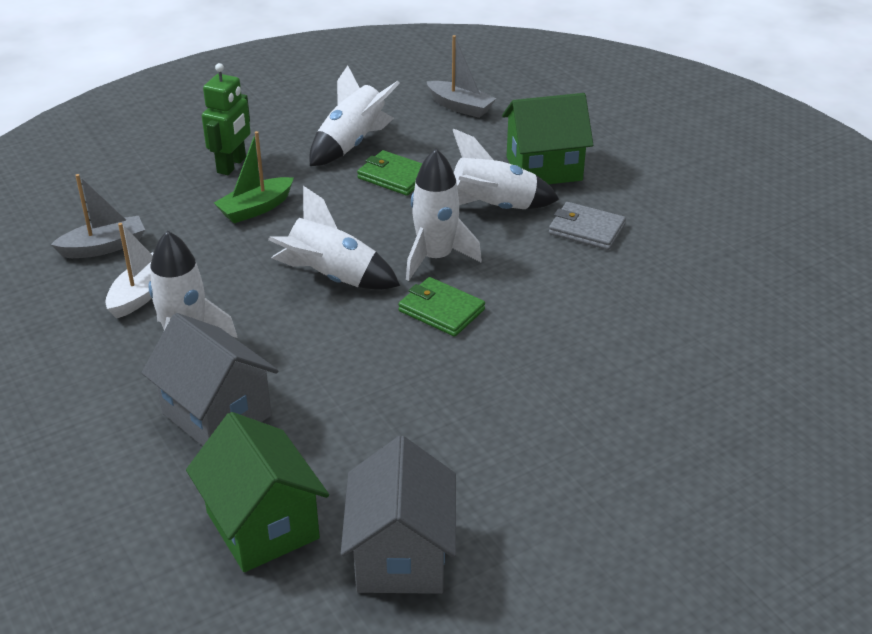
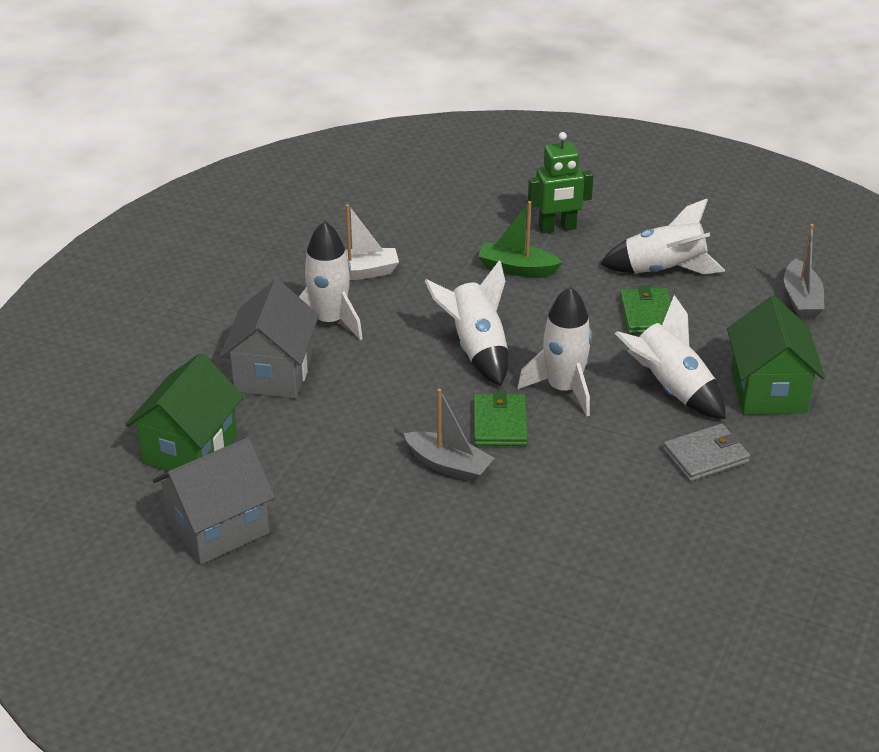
camera: 55 degrees right, 0 degrees up
(104, 247) = (391, 227): grey boat -> grey boat (448, 465)
(544, 168) = (768, 391): green house -> green house turned 45 degrees clockwise
(586, 229) = (706, 456): grey wallet -> grey wallet turned 75 degrees clockwise

